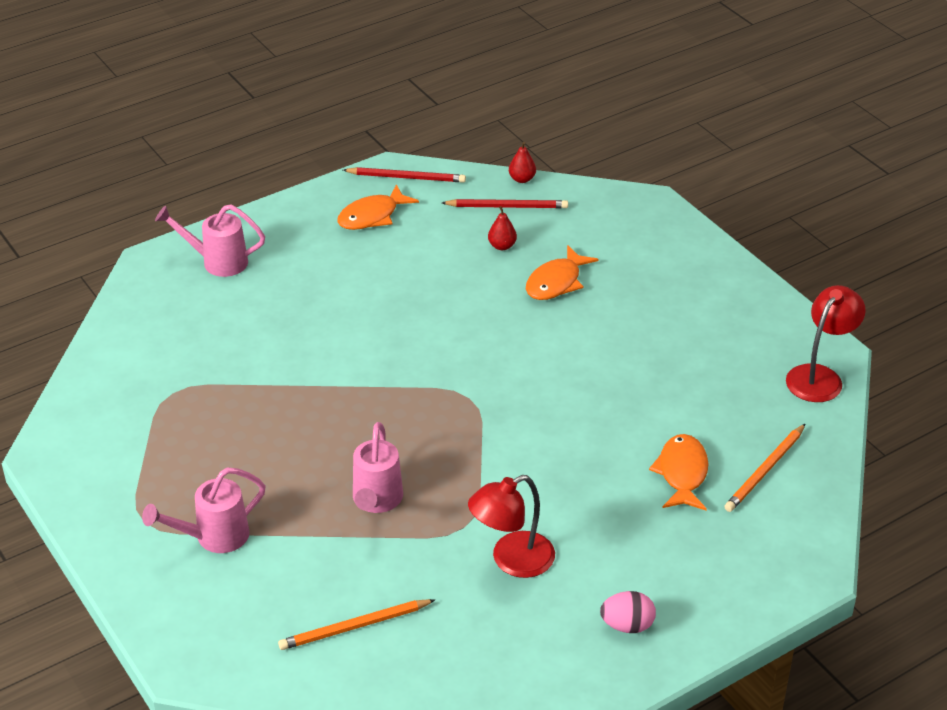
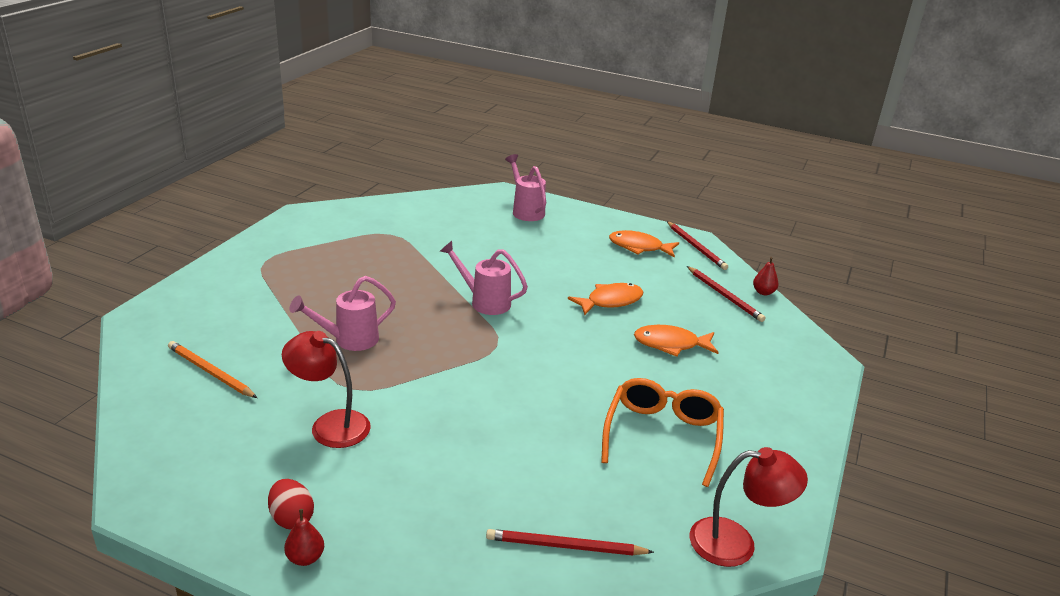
camera: 55 degrees right, 10 degrees down
(213, 537) = (266, 289): pink watering can -> pink watering can (484, 302)
(502, 246) = (678, 307): red pear -> red pear (305, 558)
(627, 625) = (292, 518): pink egg -> red egg
(677, 353) = (662, 436): none -> orange glasses
(682, 473) = (512, 490): orange fish -> orange fish (610, 301)
(765, 470) = (565, 546): orange pencil -> red pencil

